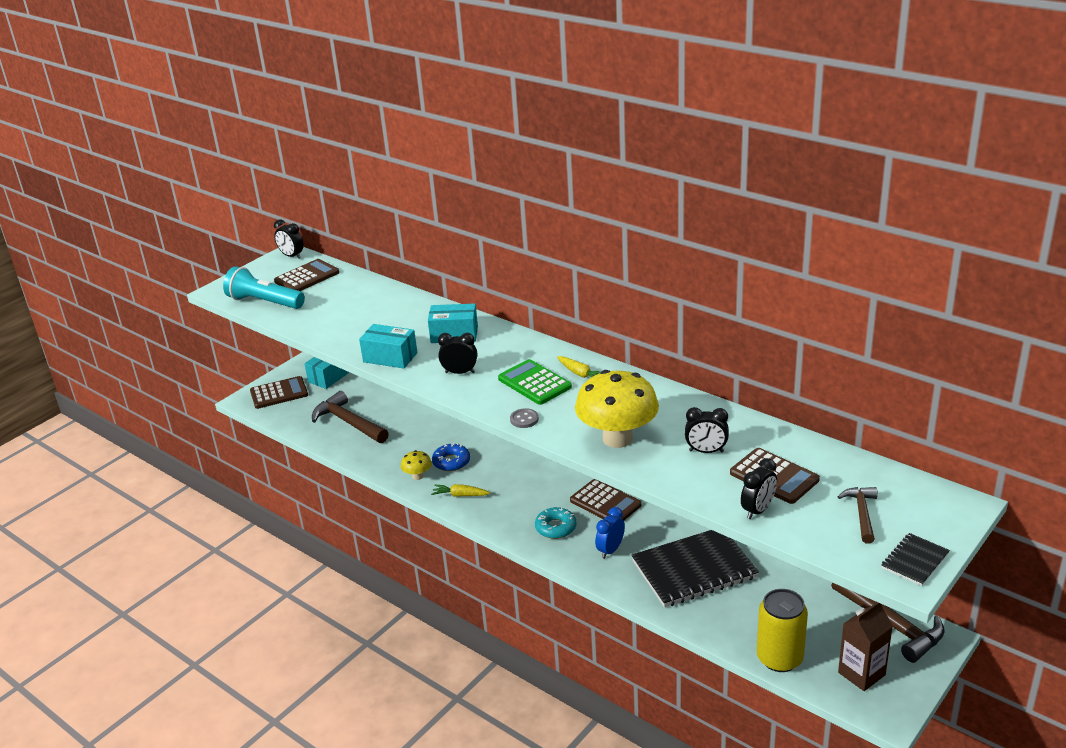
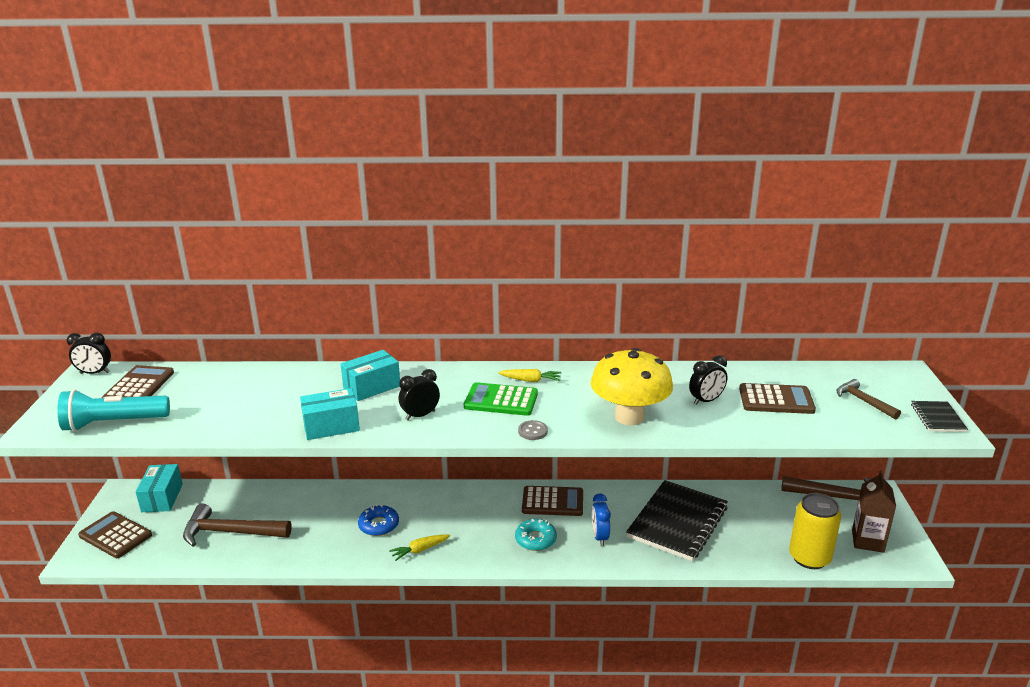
camera: 40 degrees left, 5 degrees down
(279, 393) = (115, 535): brown calculator -> brown calculator turned 90 degrees counterclockwise
(417, 476) = (359, 551): yellow mushroom -> none
(758, 510) = (801, 427): black clock -> none

